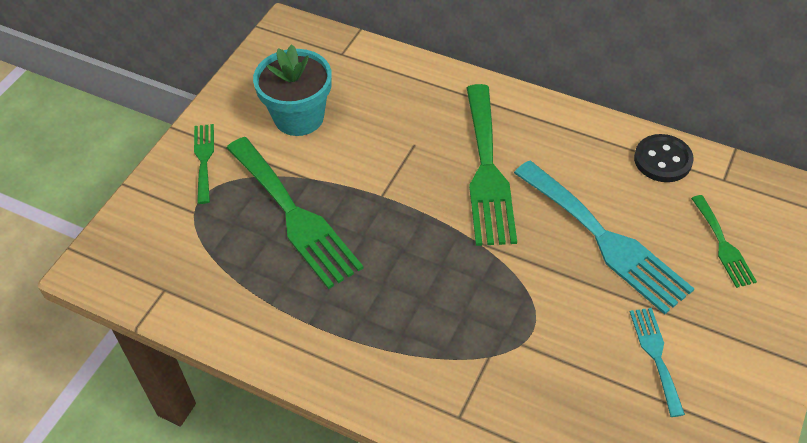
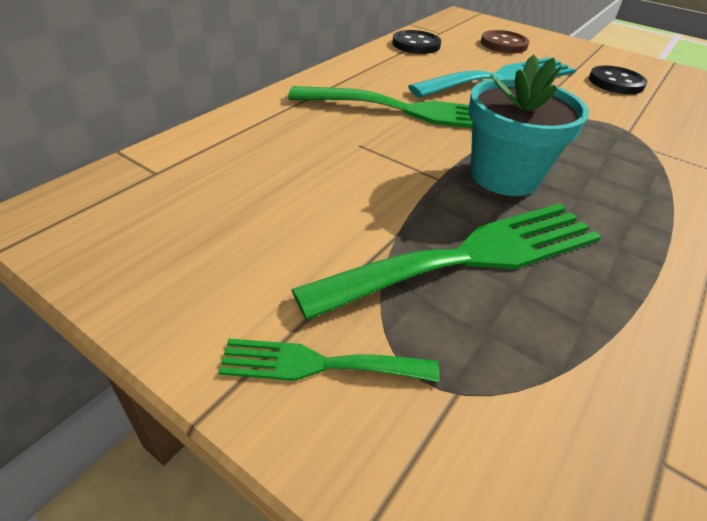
camera: 85 degrees left, 10 degrees down
(299, 117) = (266, 228): turquoise flower pot -> turquoise flower pot (504, 176)
(656, 355) = (615, 82): turquoise fork -> black button
(723, 245) = (503, 44): green fork -> brown button

